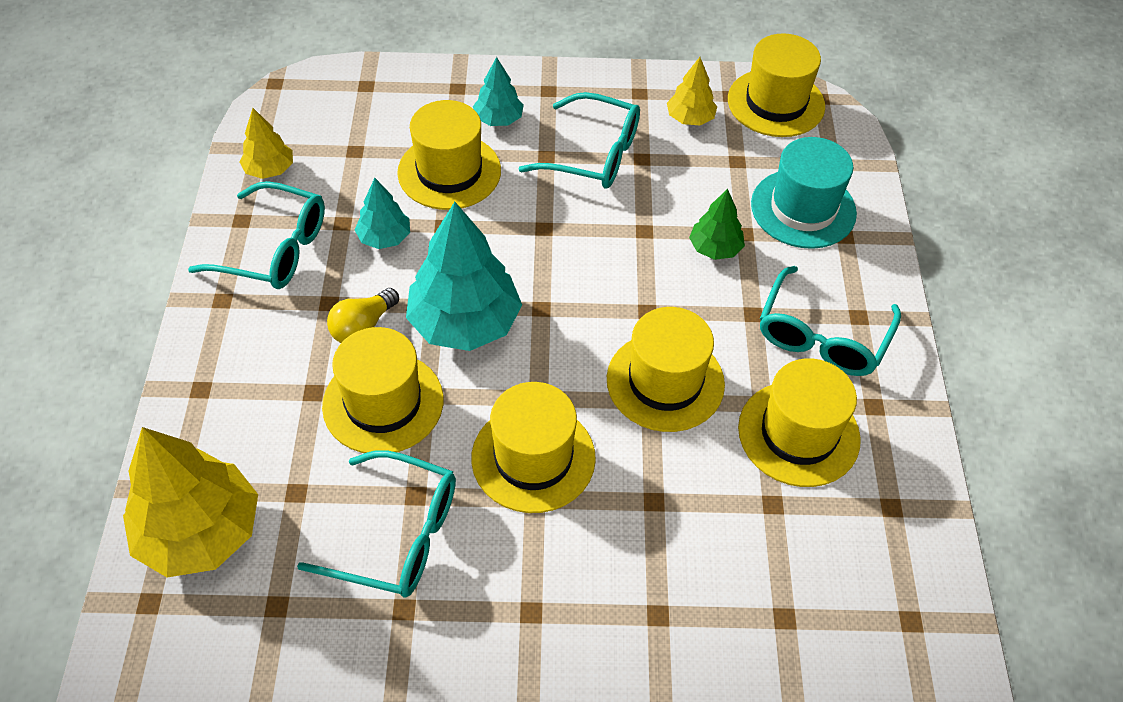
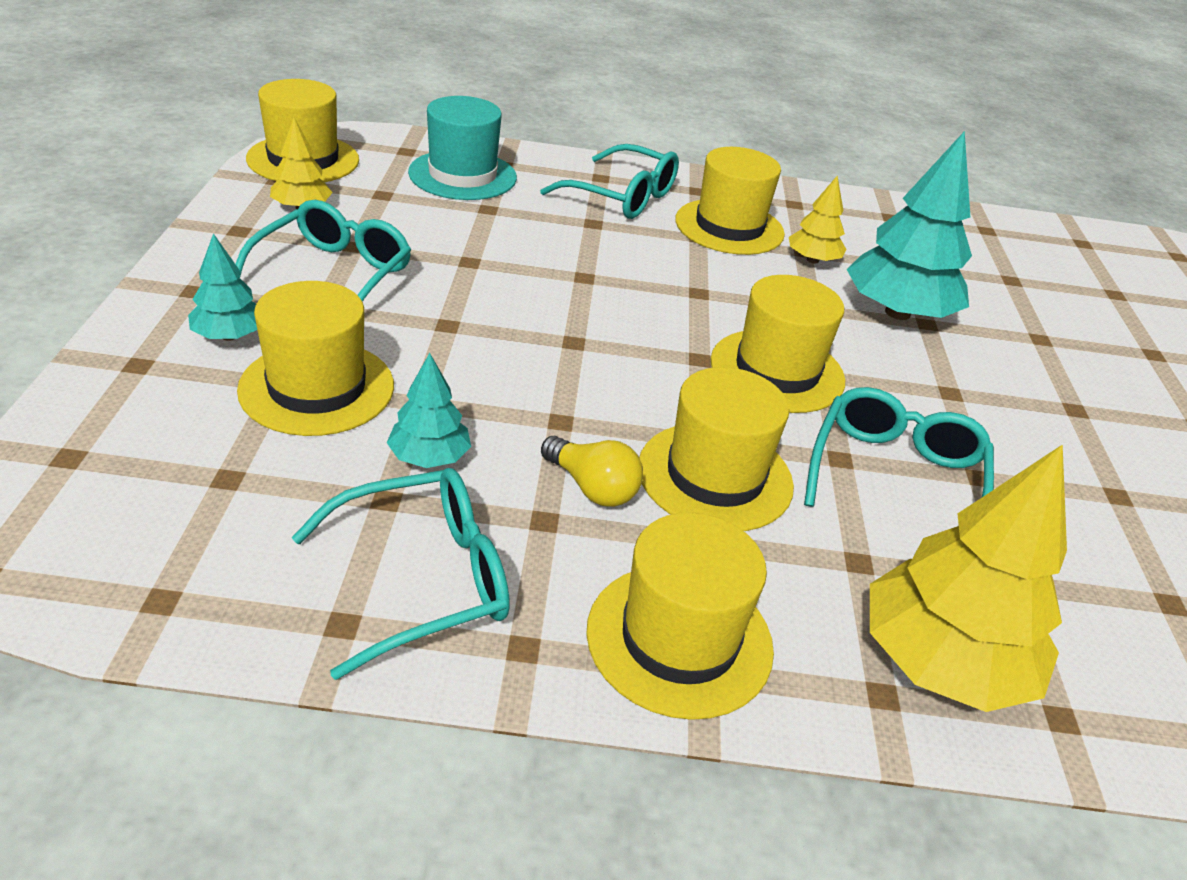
camera: 90 degrees left, 15 degrees down
(269, 169) = (227, 585): yellow tree -> yellow tree (812, 260)
(274, 249) = (423, 579): turquoise glasses -> turquoise glasses turned 45 degrees clockwise
(464, 322) = (591, 399): turquoise tree -> turquoise tree (897, 313)
(665, 381) = (675, 281): yellow hat -> yellow hat (679, 639)
(715, 248) = (505, 227): green tree -> none

